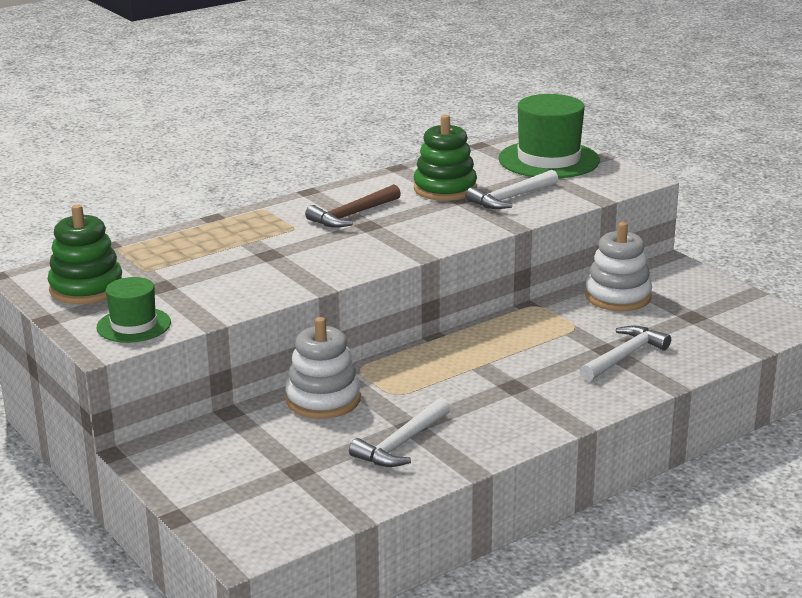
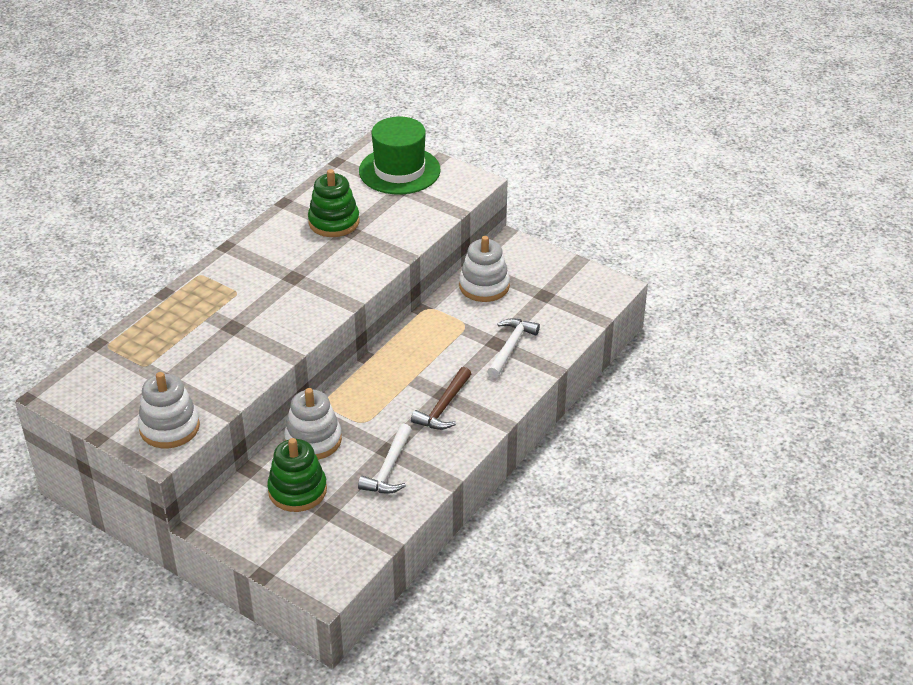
camera: 20 degrees left, 15 degrees up
(86, 288) = (108, 396): green stacking toy -> green stacking toy (297, 490)
(134, 325) = (169, 427): green hat -> white stacking toy
(352, 215) = (275, 267): brown hammer -> brown hammer (444, 407)
(511, 198) = (389, 222): white hammer -> none

